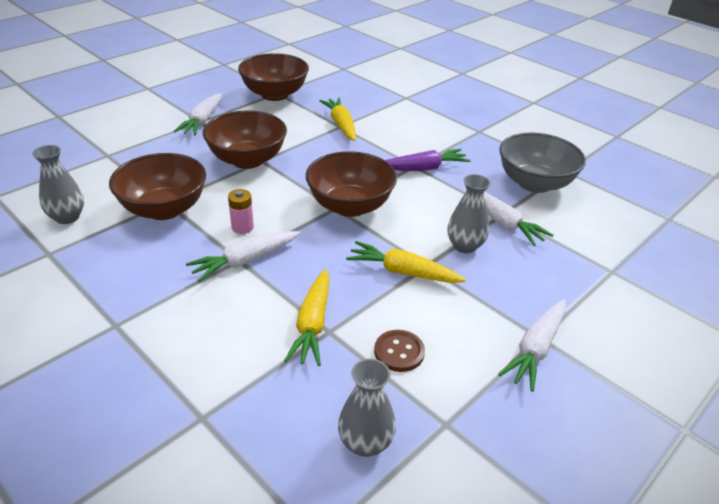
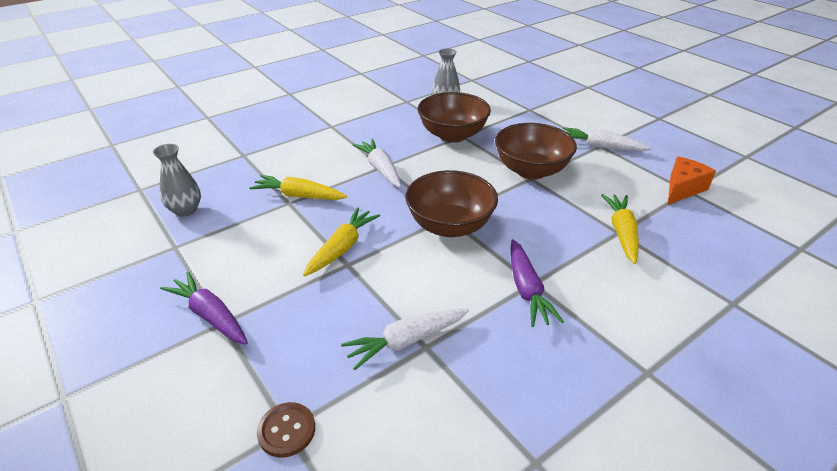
camera: 100 degrees right, 0 degrees up
(242, 227) = (424, 168): pink battery -> none
(275, 94) = (682, 189): brown bowl -> orange cheese
(341, 125) = (621, 233): yellow carrot -> yellow carrot turned 75 degrees counterclockwise
(399, 352) = (251, 233): brown button -> brown button (286, 430)
(464, 246) = (369, 297): grey vase -> none
(534, 183) = (496, 403): grey bowl -> none
(536, 349) = (210, 316): white carrot -> purple carrot

